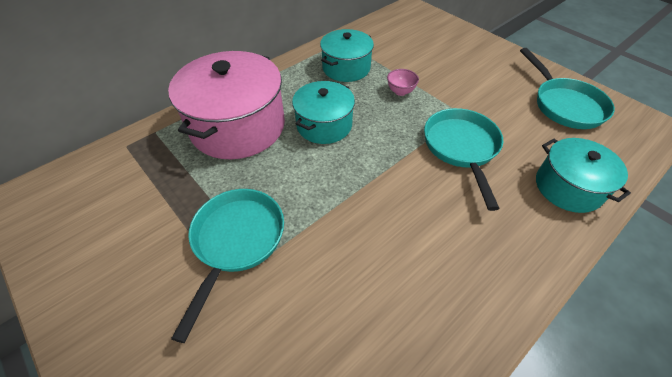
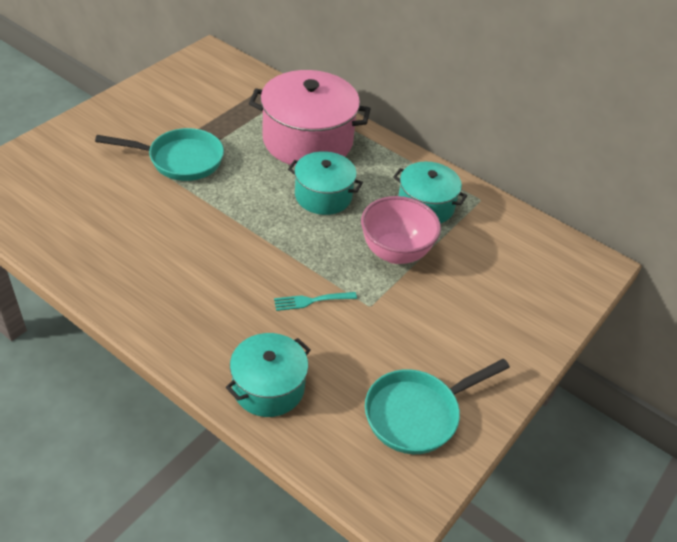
camera: 75 degrees right, 5 degrees down
(400, 91) = (395, 252): pink bowl -> pink bowl, size x2.12
(461, 148) = (311, 301): turquoise pan -> turquoise fork

